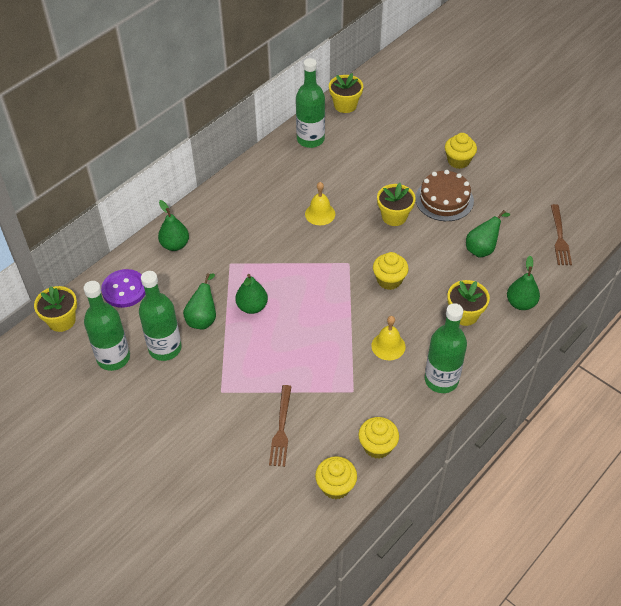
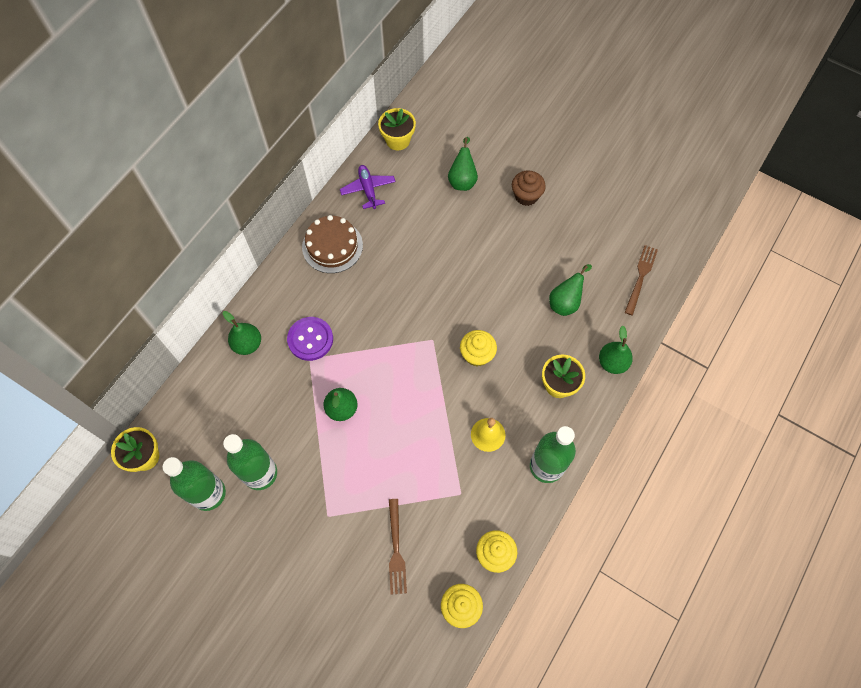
camera: 10 degrees left, 15 degrees up
(124, 289) = (204, 408): purple button -> purple button (310, 339)
(203, 318) = (293, 430): green pear -> green pear (462, 180)
(310, 139) = (368, 189): green bottle -> purple plane
(320, 214) = (393, 283): yellow bell -> none
(394, 216) = (470, 275): yellow flower pot -> none
(444, 199) = (518, 247): brown cake -> brown cake (332, 246)
(458, 161) = (526, 196): yellow cupcake -> brown cupcake
(559, 237) = (641, 277): brown fork -> brown fork turned 150 degrees counterclockwise

